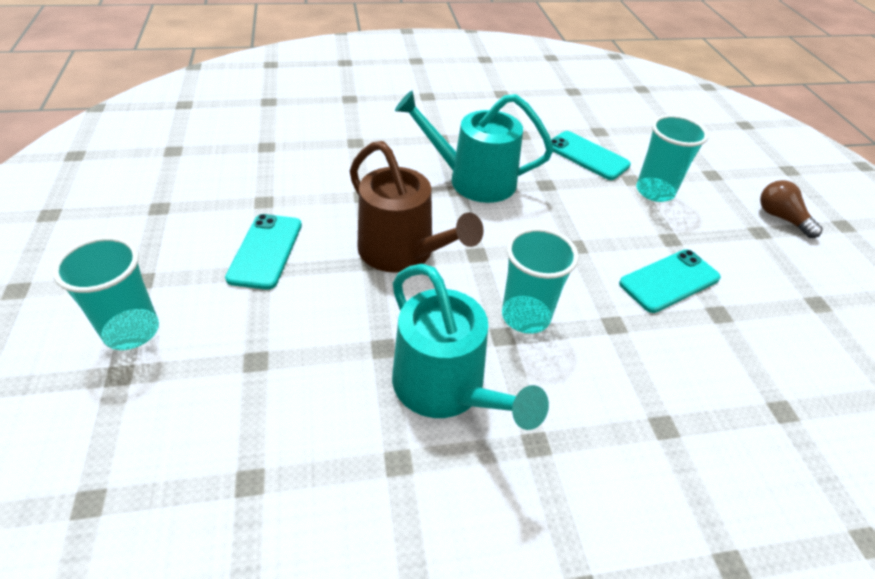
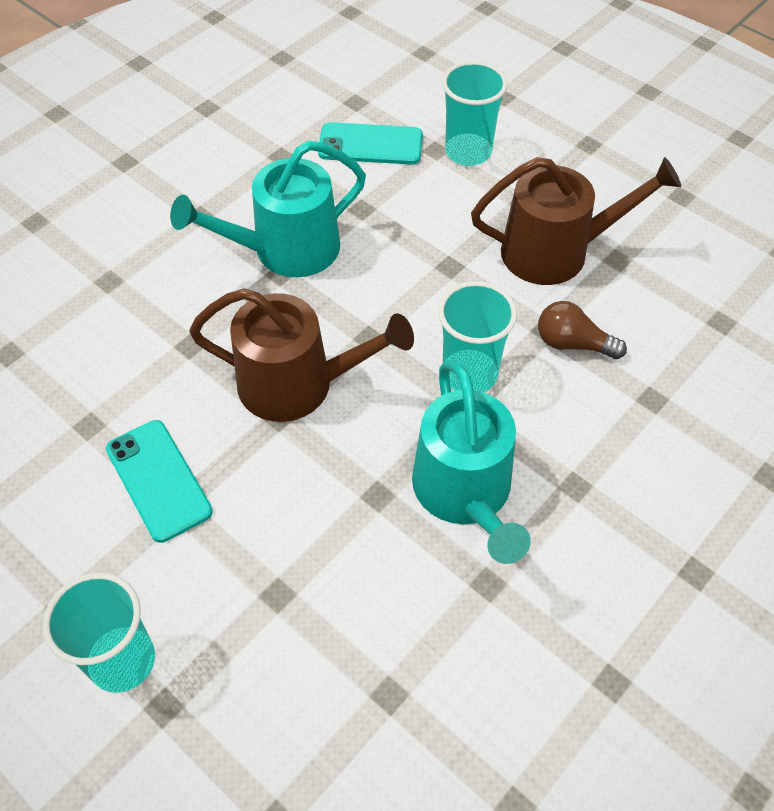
camera: 35 degrees left, 10 degrees up
(445, 388) = (465, 492): turquoise watering can -> turquoise watering can turned 60 degrees clockwise
(669, 281) = (555, 251): turquoise phone -> brown watering can
(781, 218) = (595, 115): brown light bulb -> brown light bulb (573, 343)

